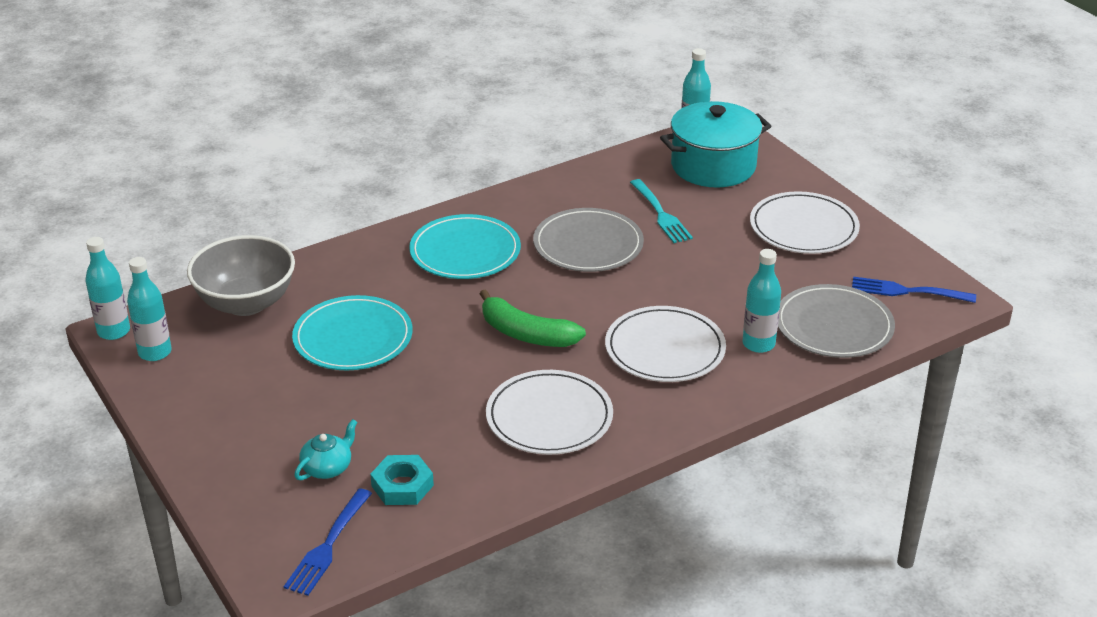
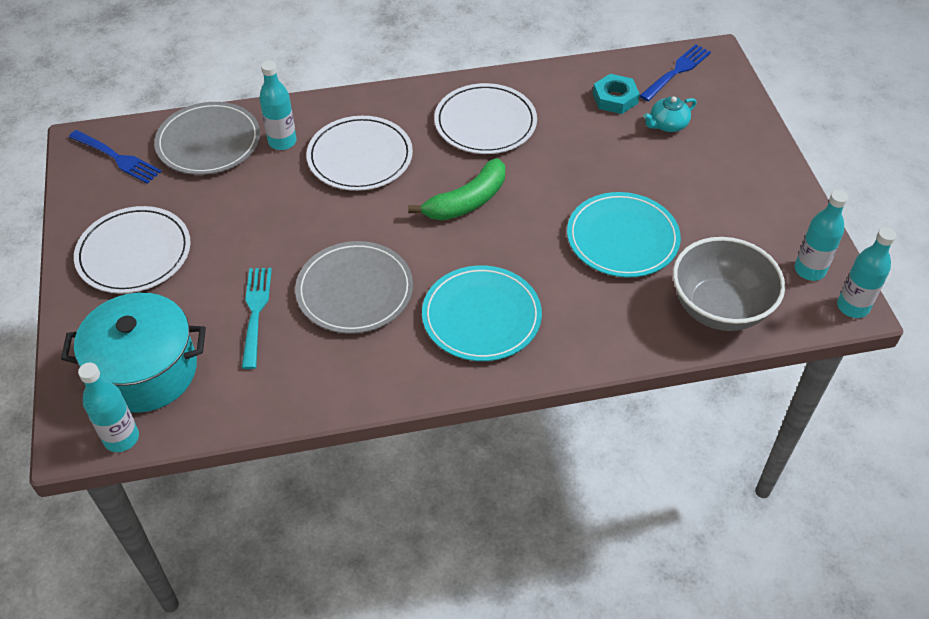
camera: 160 degrees left, 15 degrees up
(526, 334) = (467, 201): green banana -> green banana turned 90 degrees clockwise

